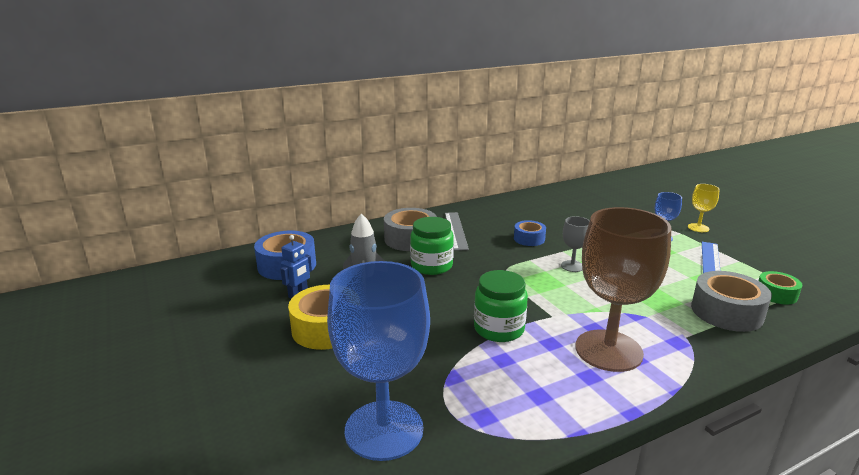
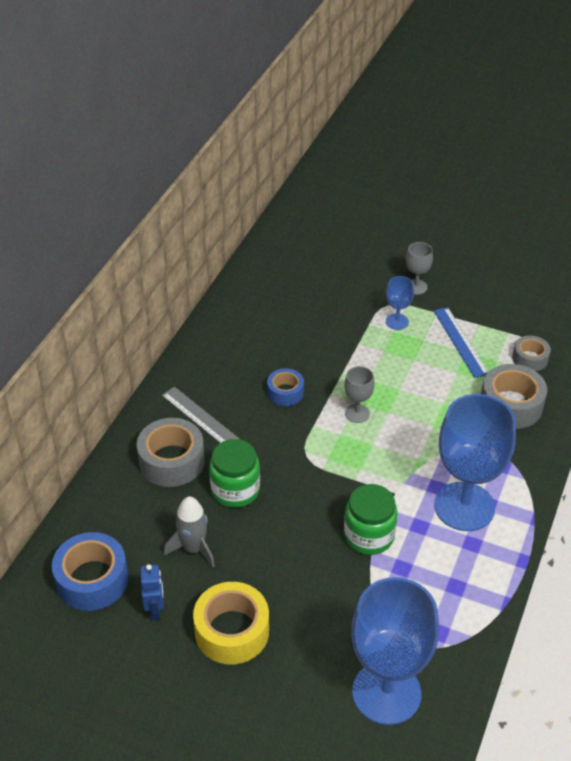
camera: 40 degrees left, 20 degrees up
(608, 350) = (464, 506): brown goblet -> blue goblet
(698, 228) = (416, 287): yellow goblet -> grey goblet
(776, 294) = (530, 359): green tape -> grey tape

